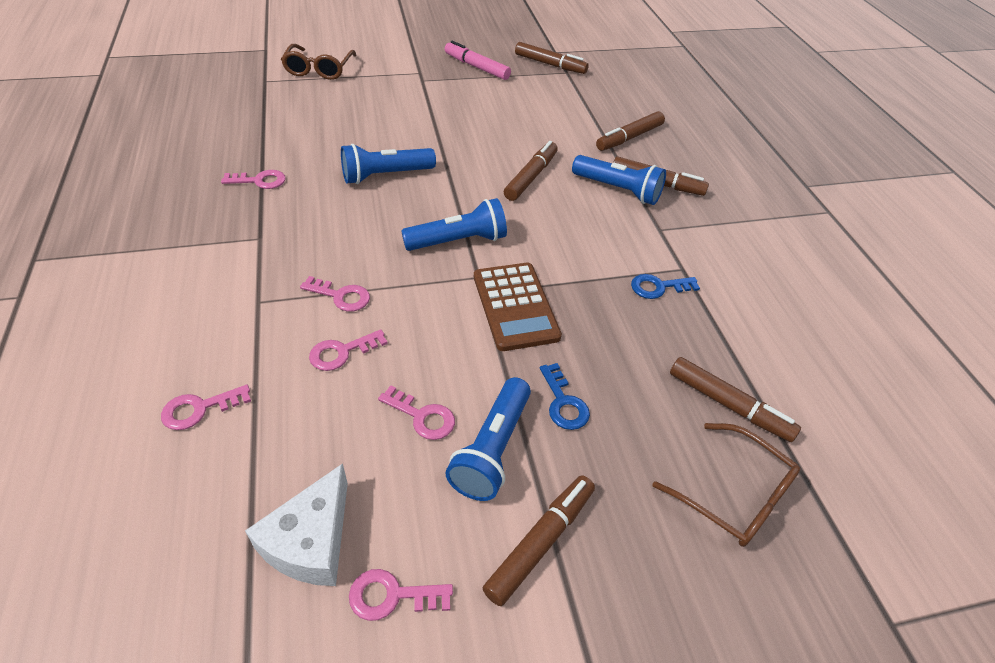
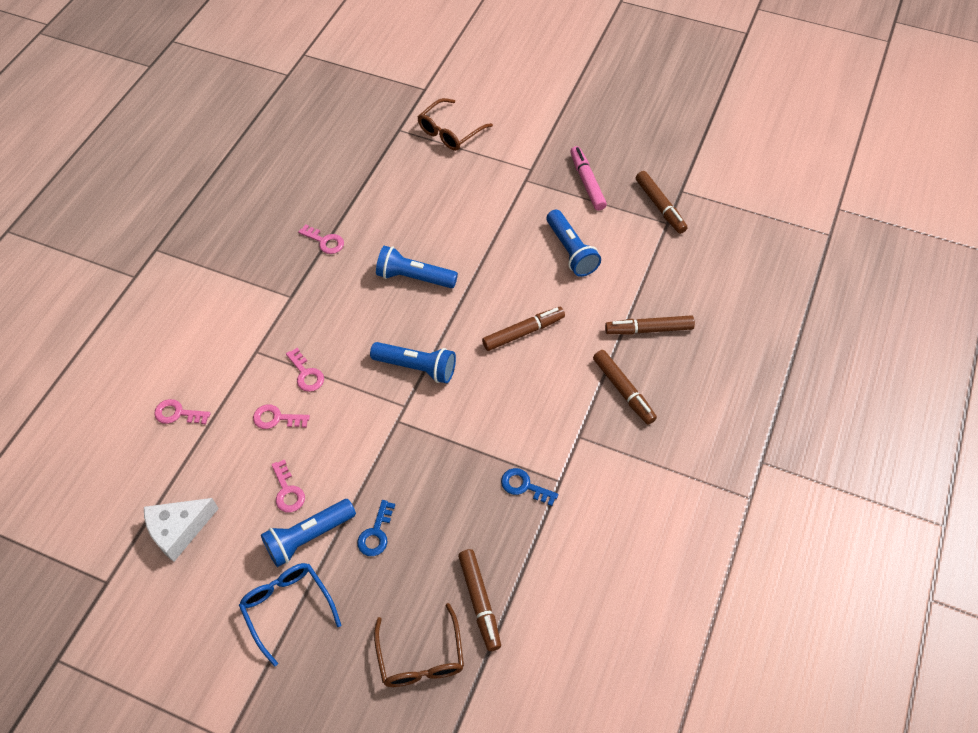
camera: 40 degrees right, 10 degrees up
(392, 596) = (195, 585): pink key -> none
(515, 306) = (408, 444): brown calculator -> none
(540, 542) = (287, 608): brown marker -> blue glasses
(618, 190) = (582, 381): blue flashlight -> blue flashlight (571, 251)

